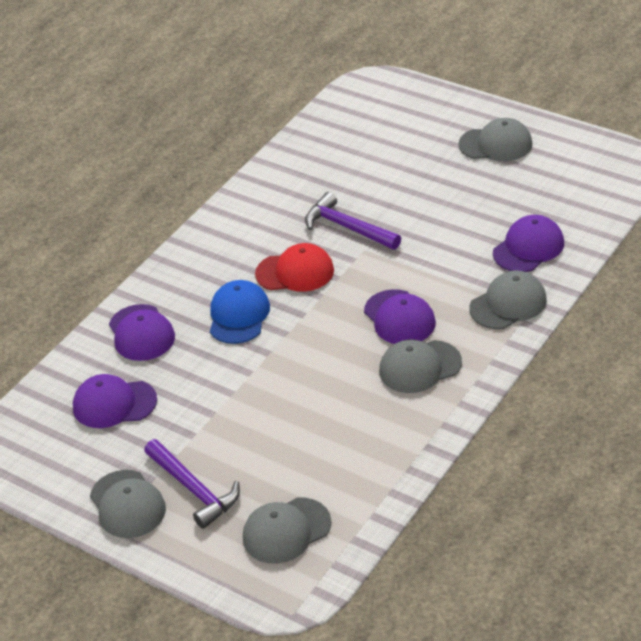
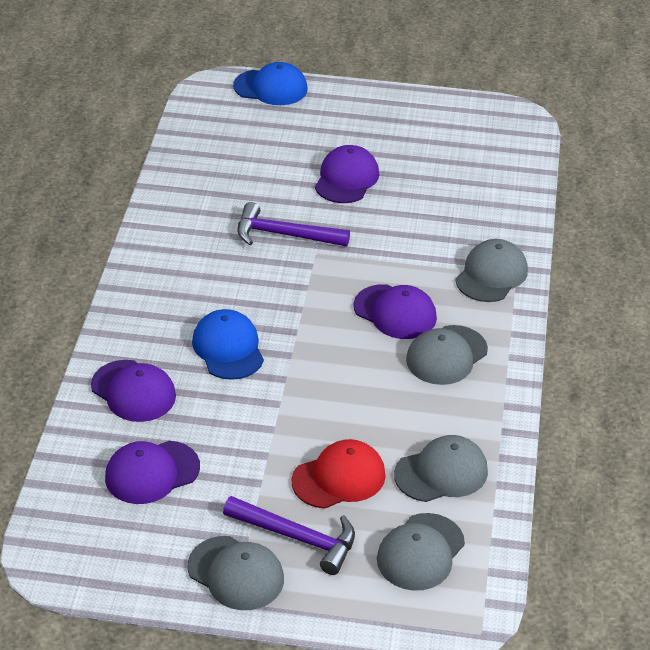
camera: 30 degrees left, 0 degrees up
(295, 272) = (259, 291): red cap -> red cap (339, 478)
(420, 92) = (271, 88): none -> blue cap
(496, 144) = (379, 124): grey cap -> grey cap (441, 472)
(528, 248) = (475, 217): purple cap -> purple cap (346, 179)

